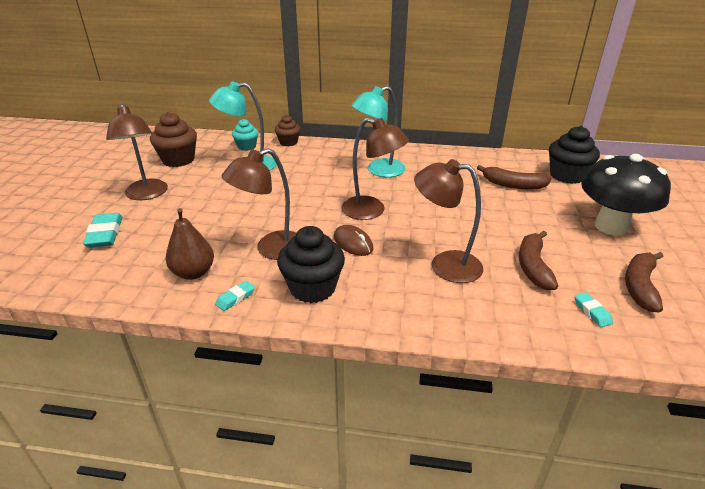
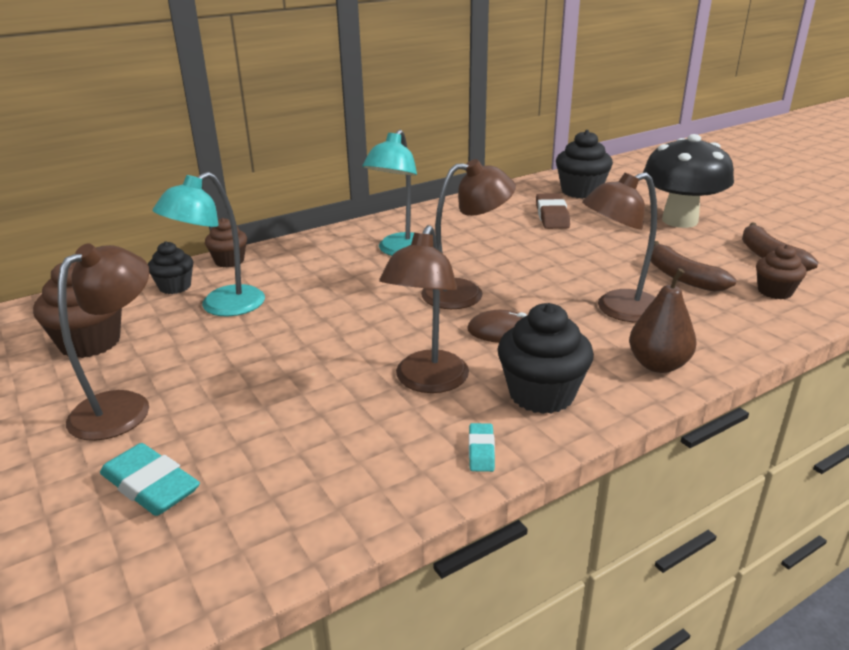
camera: 40 degrees left, 5 degrees down
(147, 195) = (123, 406): brown lamp -> brown lamp turned 90 degrees counterclockwise
(193, 273) = (380, 456): brown pear -> brown pear (658, 365)
(246, 146) = (175, 287): turquoise cupcake -> black cupcake
(513, 185) = (552, 216): brown banana -> brown eraser
(592, 312) = (775, 291): turquoise eraser -> brown cupcake

